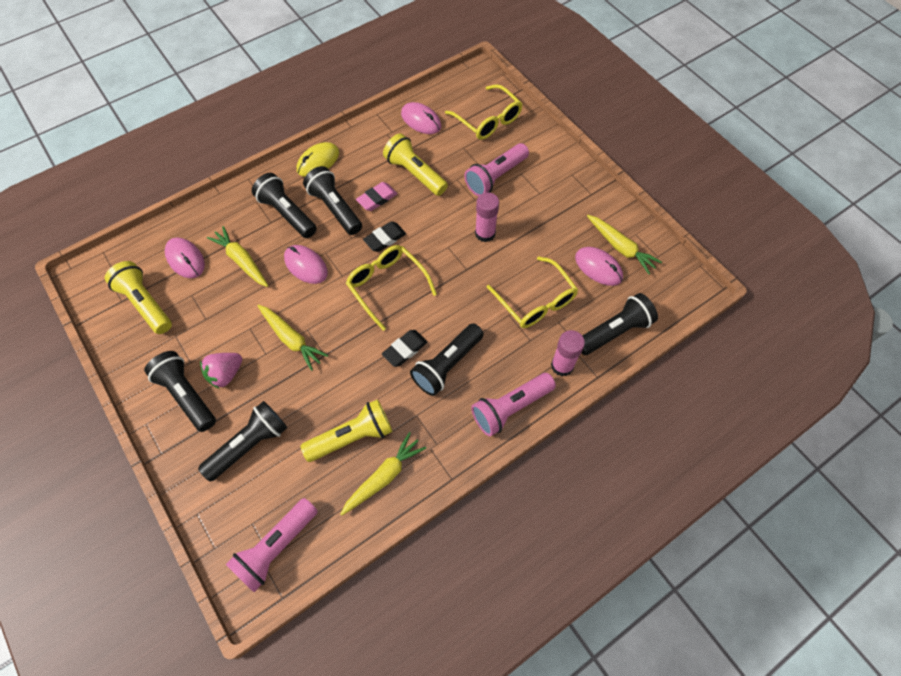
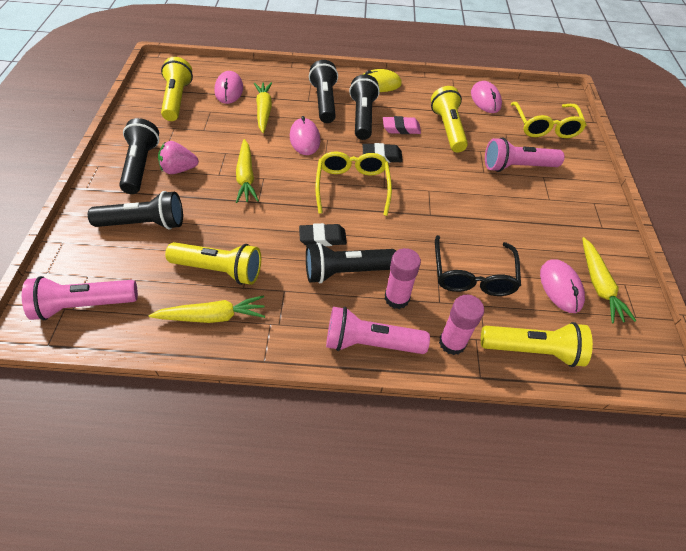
camera: 35 degrees right, 10 degrees down
(485, 233) = (470, 199): pink glue stick -> pink glue stick (397, 298)
(536, 301) = (472, 275): yellow glasses -> black glasses
(614, 331) = (532, 350): black flashlight -> yellow flashlight

